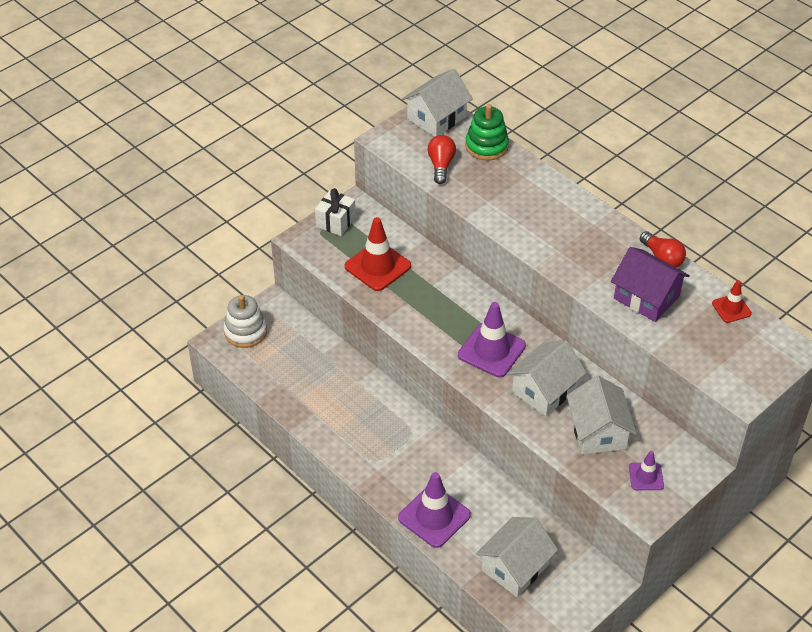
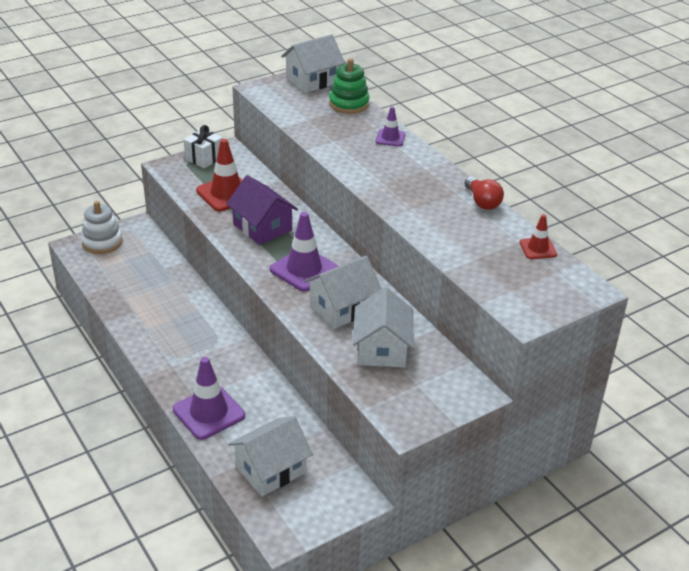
camera: 10 degrees right, 10 degrees down
(441, 165) = (301, 111): red light bulb -> none
(646, 297) = (455, 228): purple house -> purple house (262, 227)
(646, 476) = (416, 394): purple traffic cone -> purple traffic cone (390, 138)

